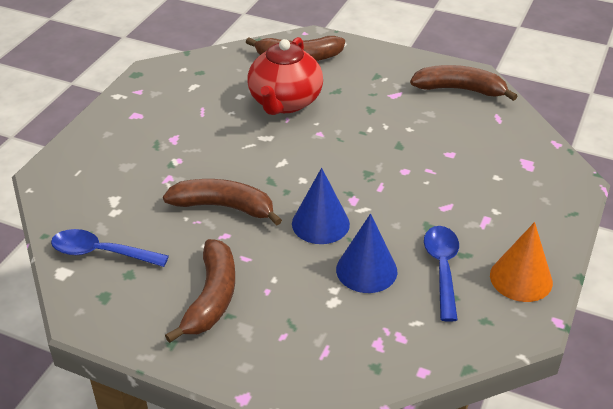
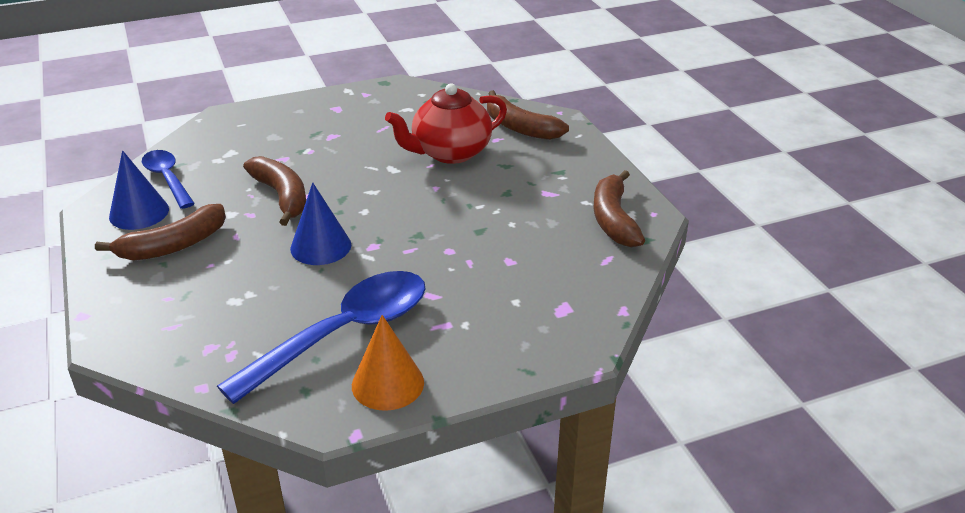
camera: 45 degrees right, 5 degrees down
(366, 270) = (292, 296): blue cone -> blue cone (139, 213)
(442, 268) = (344, 333): blue spoon -> blue spoon, size x1.72
(460, 90) = (613, 219): brown banana -> brown banana turned 150 degrees counterclockwise

